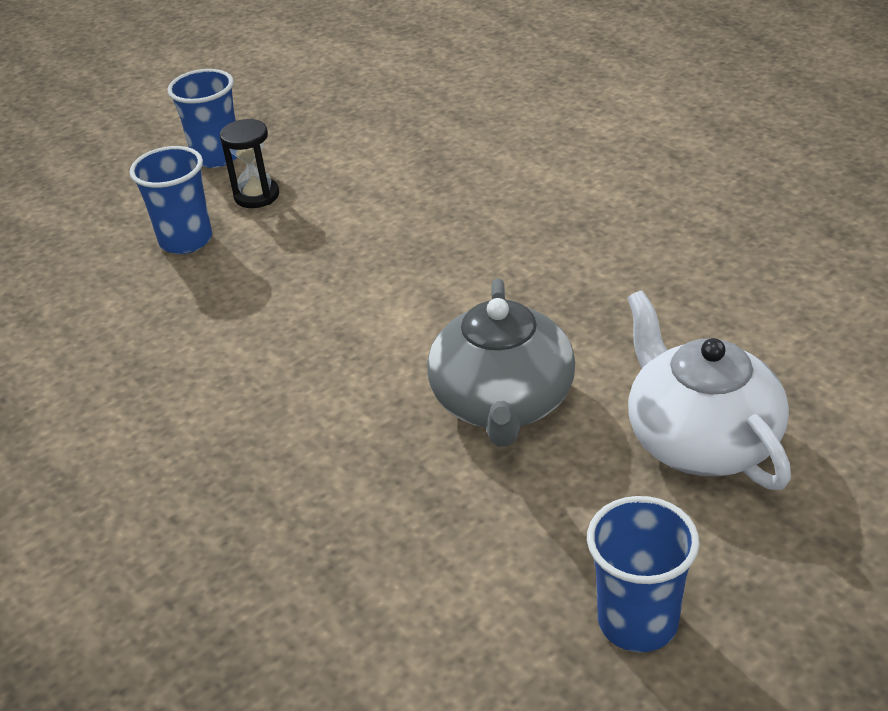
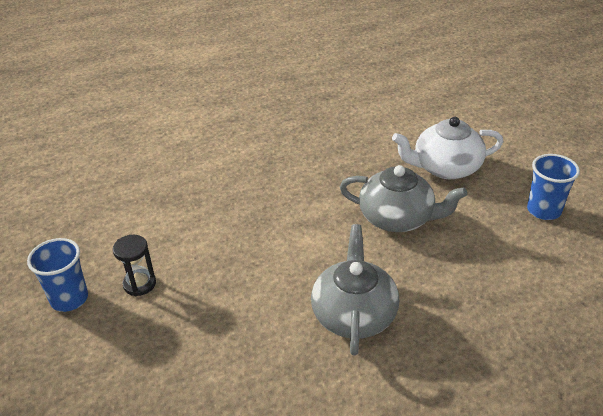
camera: 75 degrees left, 0 degrees up
(186, 240) = (166, 327): blue cup -> none
(250, 401) = (354, 314): none -> grey teapot

